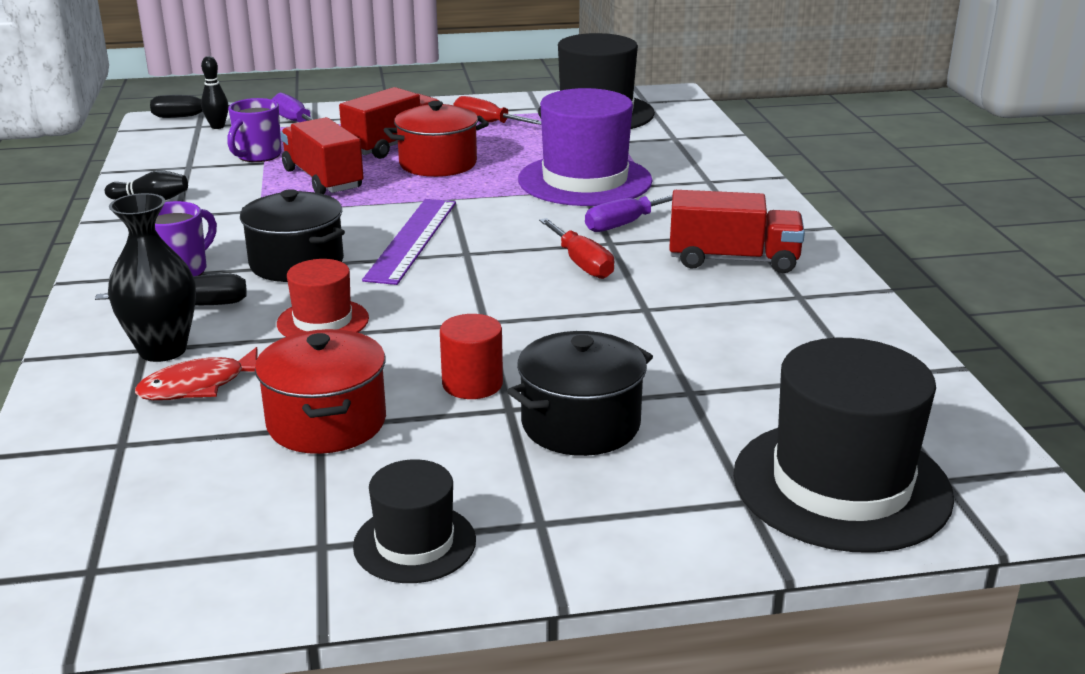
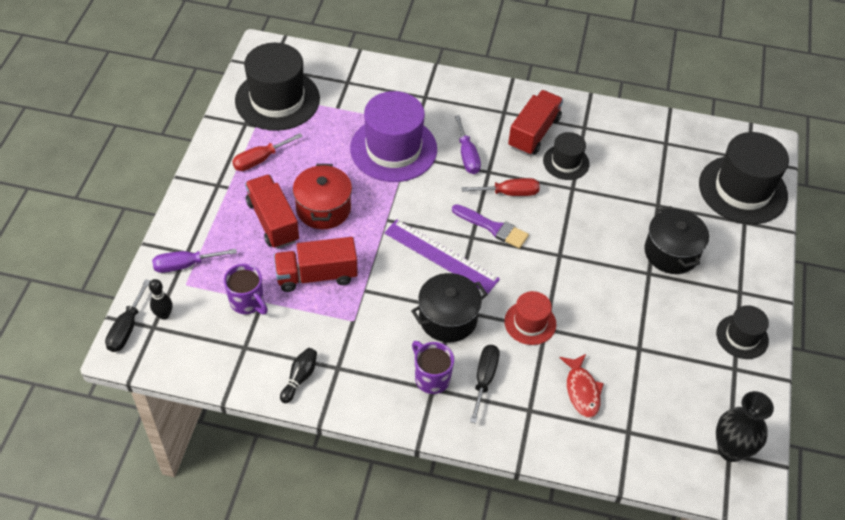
camera: 70 degrees left, 25 degrees up
(163, 350) = (535, 401): black vase -> black vase (730, 449)
(327, 422) = (637, 345): red pot -> none
(472, 384) = (621, 279): red cylinder -> none
(498, 263) = (493, 227): none -> purple brush
(698, 294) = (566, 162): none -> black hat

